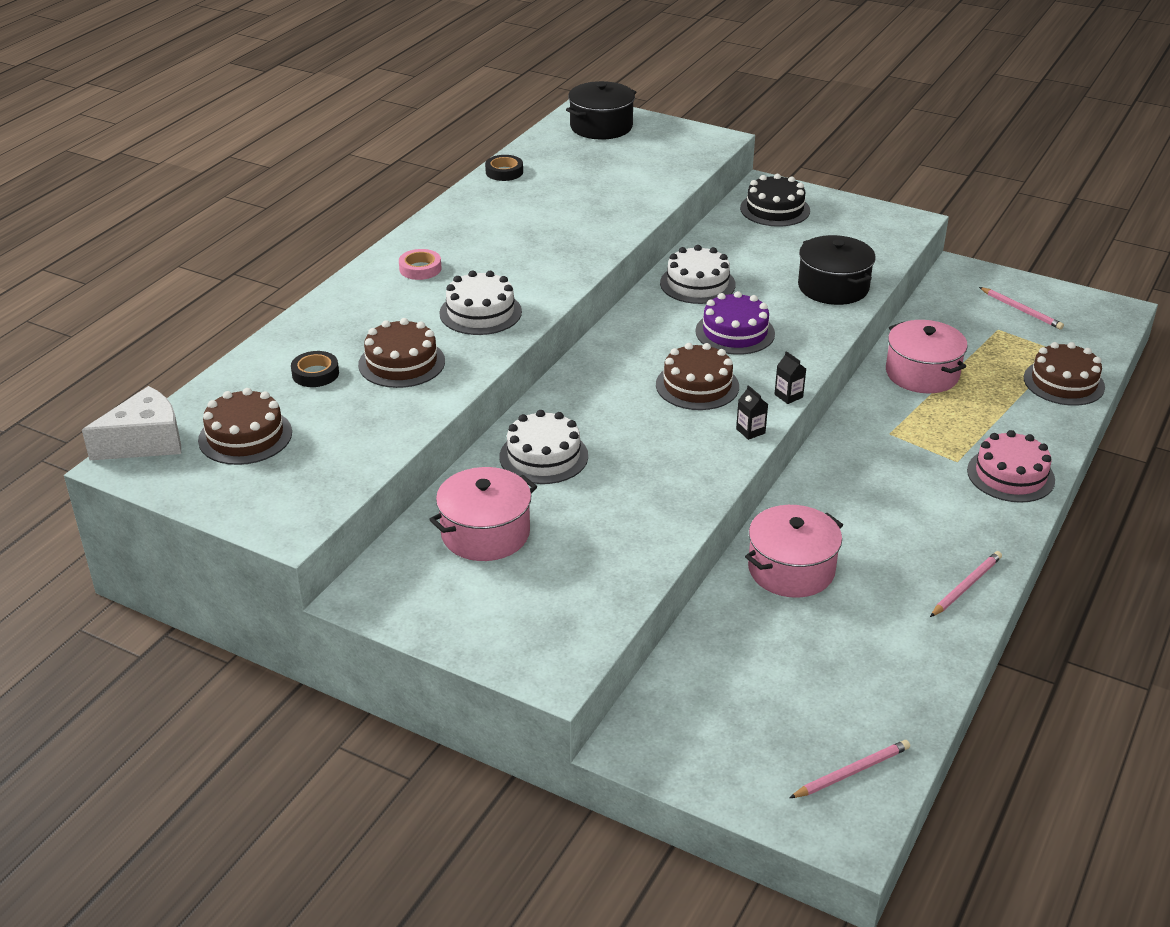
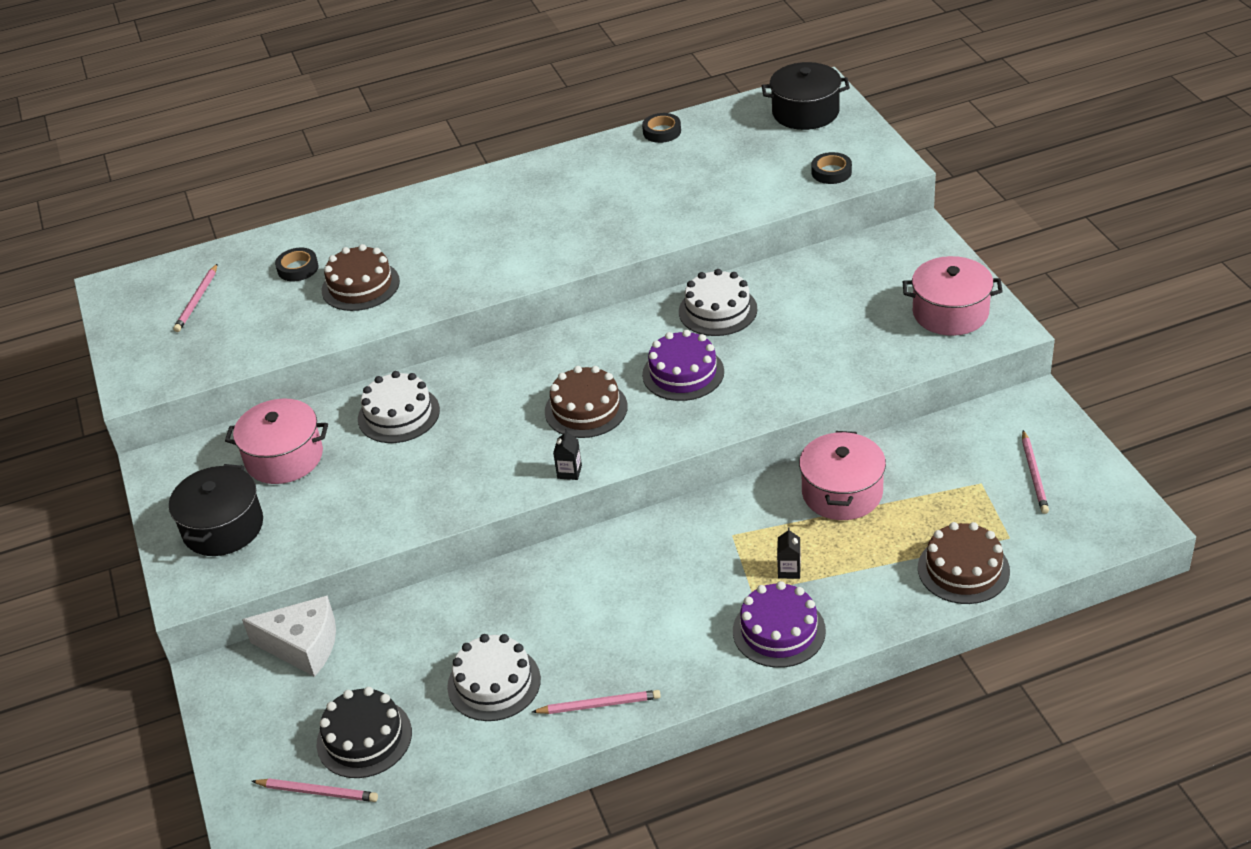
camera: 45 degrees right, 5 degrees up
(145, 441) = (141, 275): white cheese -> white cheese (303, 646)
(245, 436) = (197, 300): brown cake -> pink pencil
(420, 269) = (479, 204): pink tape -> none
(480, 312) = (468, 265): white cake -> white cake (494, 683)
(681, 156) = (831, 172): none -> black tape
(775, 209) = (892, 261): black cake -> black cake (364, 738)
(788, 396) = (642, 455): black carton -> black carton (789, 570)
(791, 569) = (491, 610): pink pot -> pink pot (950, 313)
(833, 287) = (829, 367): black pot -> black pot (223, 527)
(1010, 475) = (779, 631): pink cake -> purple cake

